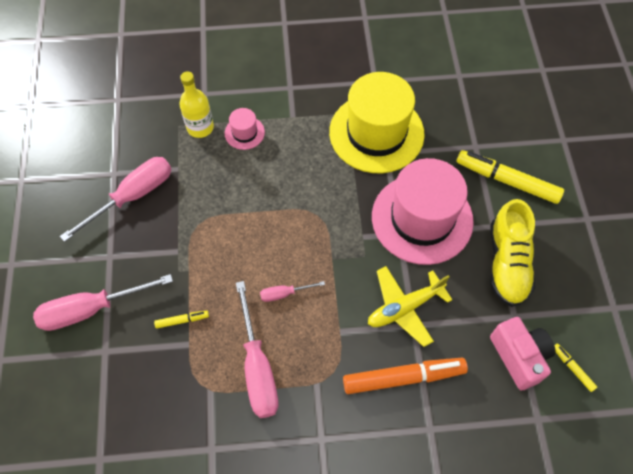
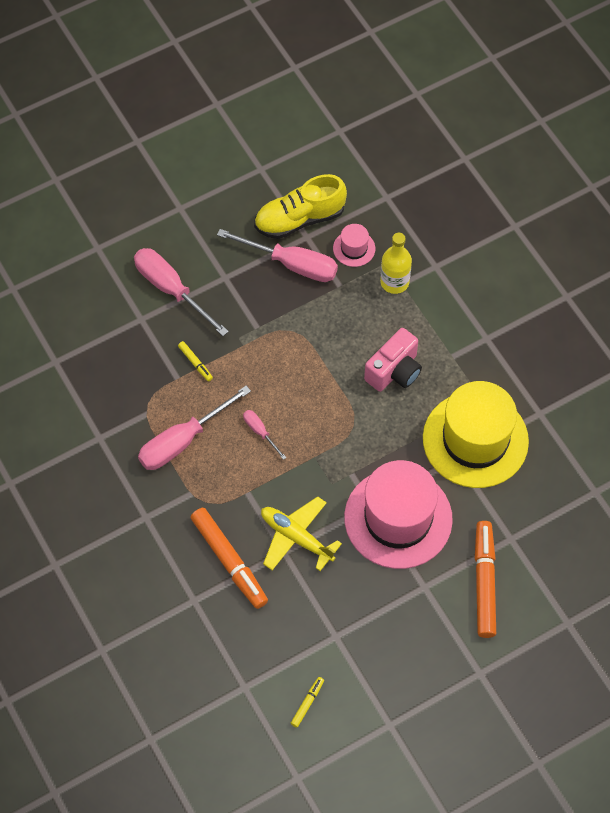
camera: 65 degrees right, 0 degrees up
(244, 133) = (410, 322): pink hat -> pink hat (354, 248)
(507, 181) = (484, 582): yellow marker -> orange marker
(507, 263) = (389, 612): yellow shoe -> yellow shoe (299, 219)
(519, 356) = (296, 652): pink camera -> pink camera (394, 371)

